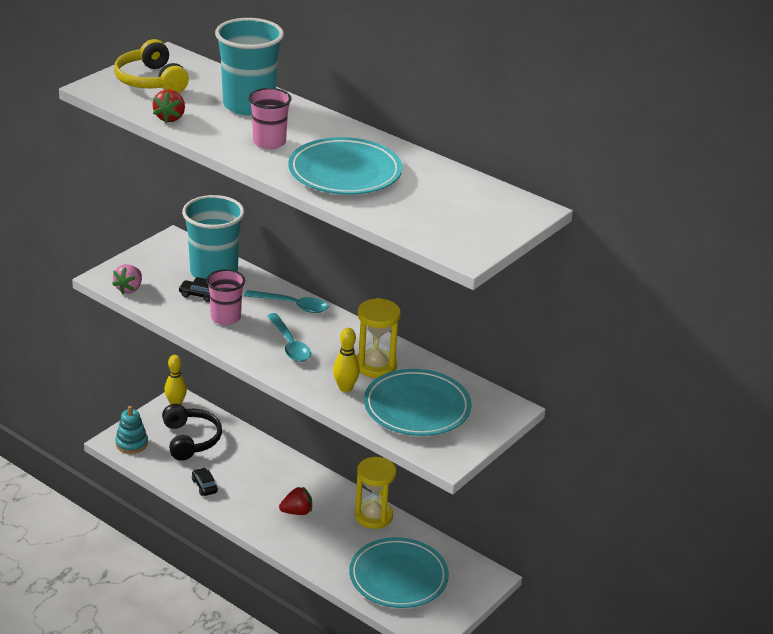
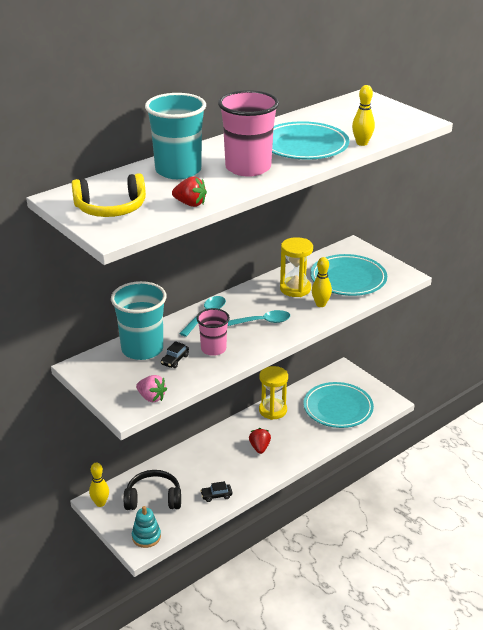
camera: 75 degrees left, 0 degrees up
(269, 142) = (248, 168): pink cup -> pink cup, size x1.65
(368, 210) = (362, 143): none -> yellow bowling pin

